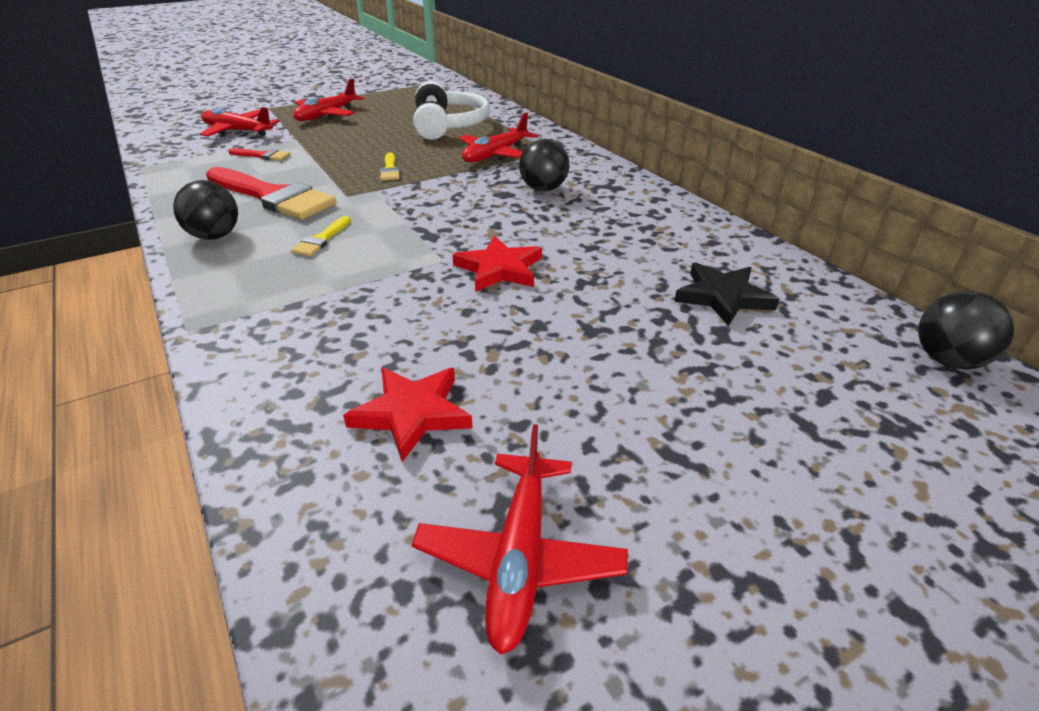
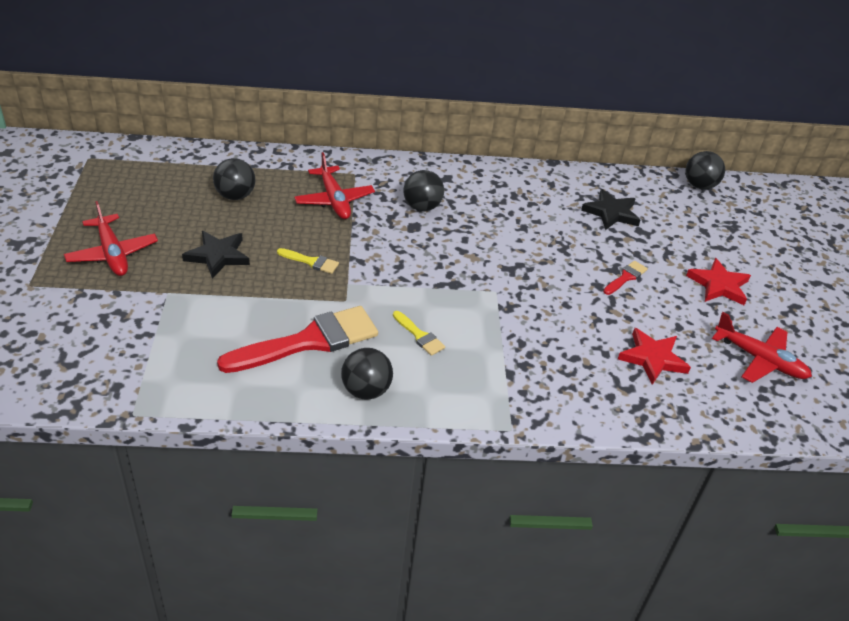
camera: 65 degrees left, 5 degrees up
(237, 131) = (93, 325): red plane -> none
(262, 155) = (194, 324): red brush -> red brush (626, 277)
(359, 140) = (218, 256): none -> black star
(448, 125) = (235, 196): white headphones -> black ball
(499, 269) = (525, 273): red star -> red star (719, 285)

